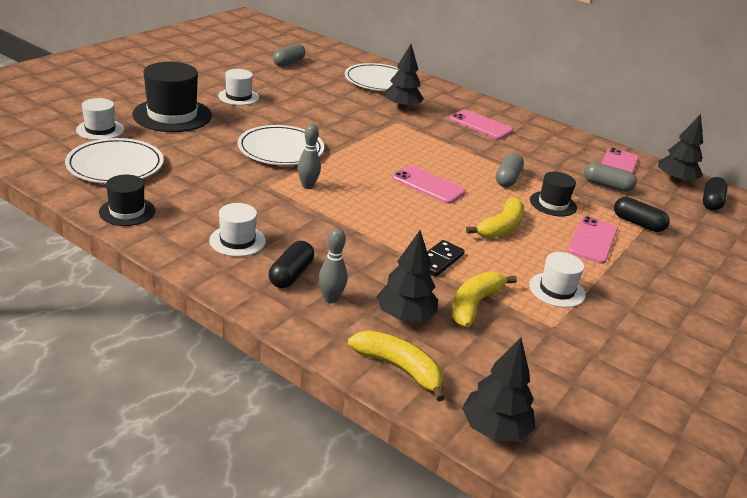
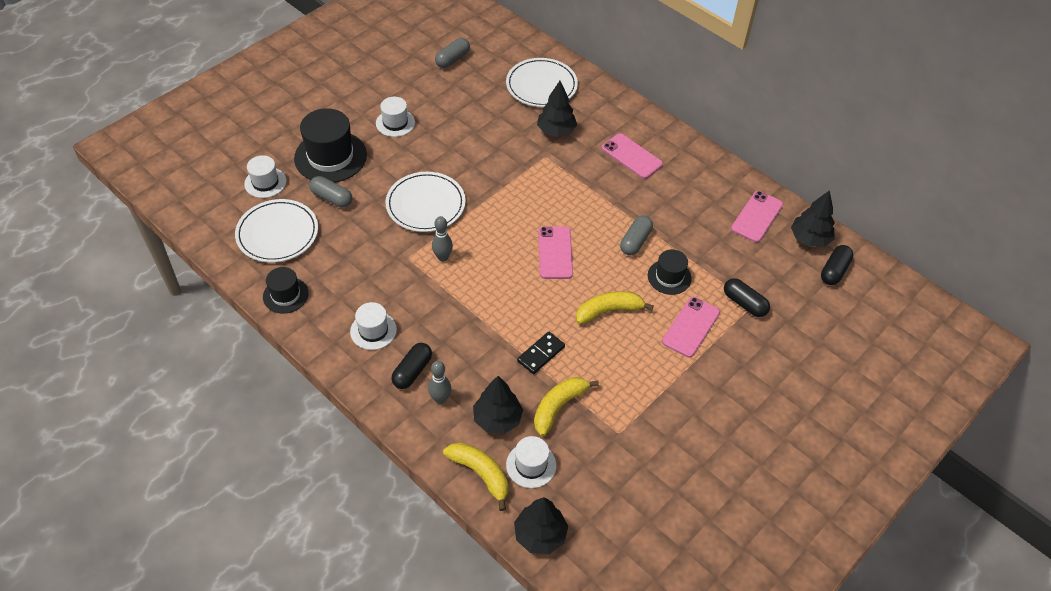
camera: 10 degrees right, 20 degrees up
(428, 185) = (555, 253): pink phone -> pink phone turned 45 degrees clockwise
(501, 227) = (609, 311): yellow banana -> yellow banana turned 150 degrees counterclockwise
(557, 290) = (636, 390): white hat -> white hat (531, 465)
(607, 186) = (733, 249): grey capsule -> grey capsule (332, 198)

